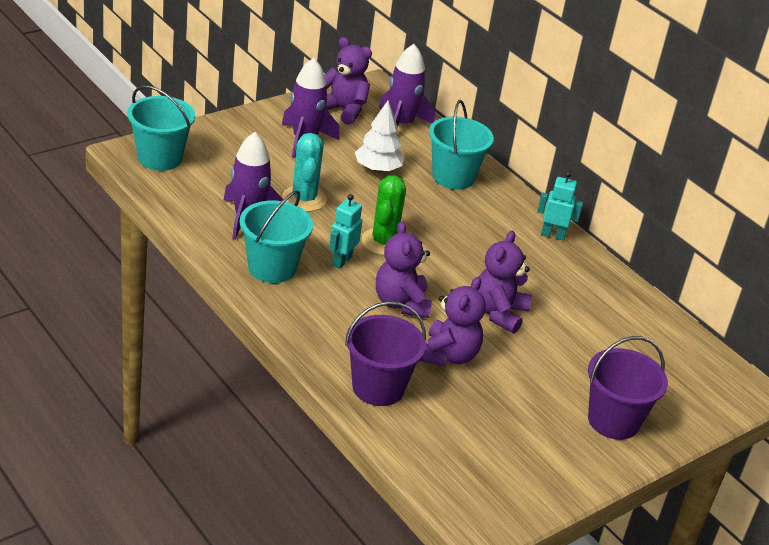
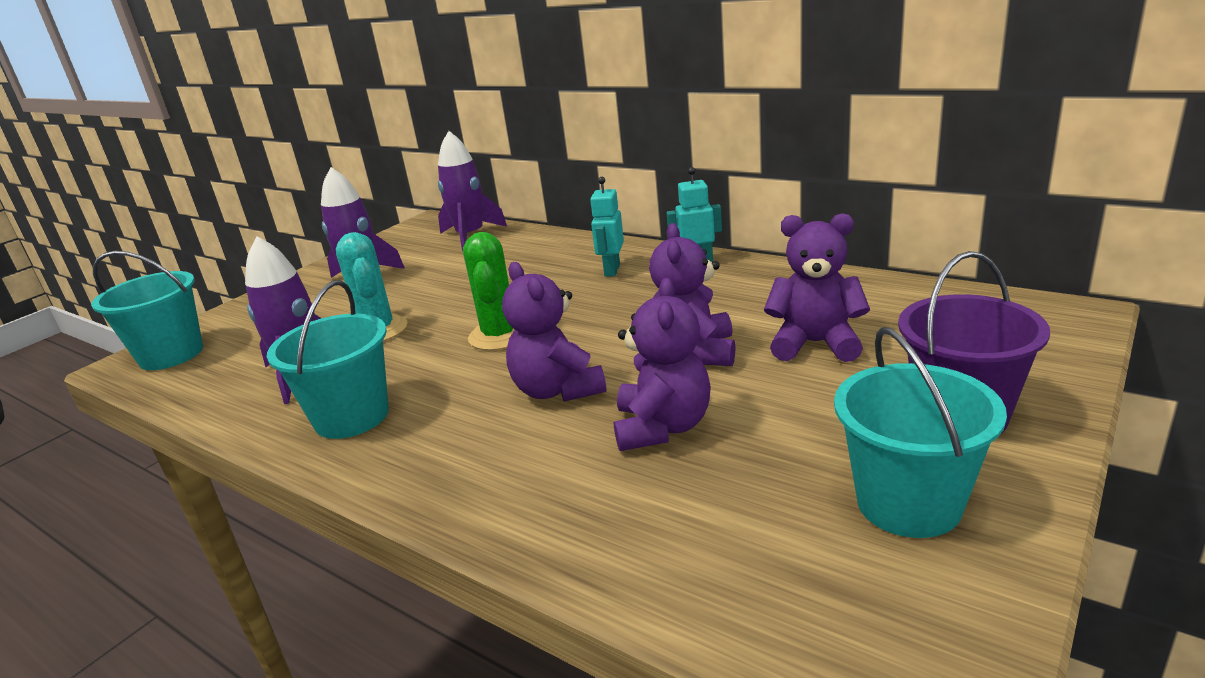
camera: 10 degrees left, 10 degrees down
(341, 261) = (451, 374): turquoise robot -> turquoise robot (611, 270)
(343, 110) = (401, 246): purple teddy bear -> purple teddy bear (815, 344)
(378, 169) = (460, 276): white tree -> none
(378, 387) = (582, 517): purple bucket -> none
(453, 177) = (551, 255): turquoise bucket -> turquoise bucket (908, 503)

